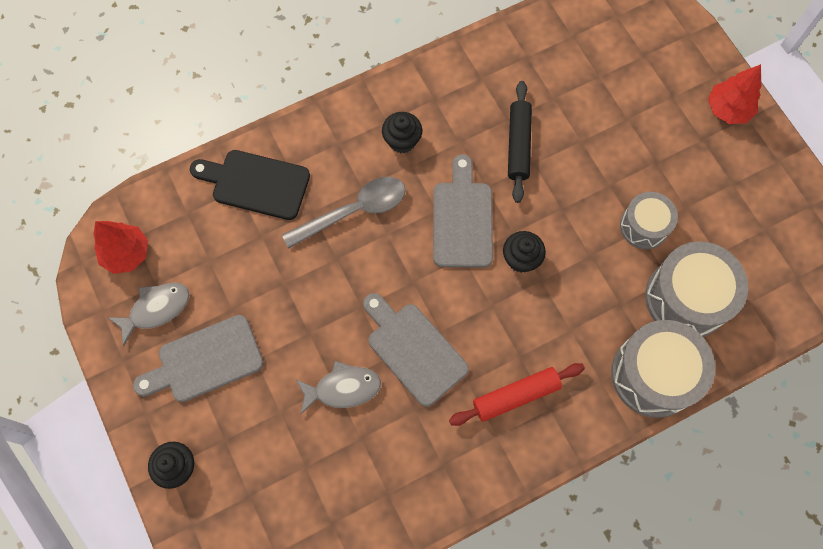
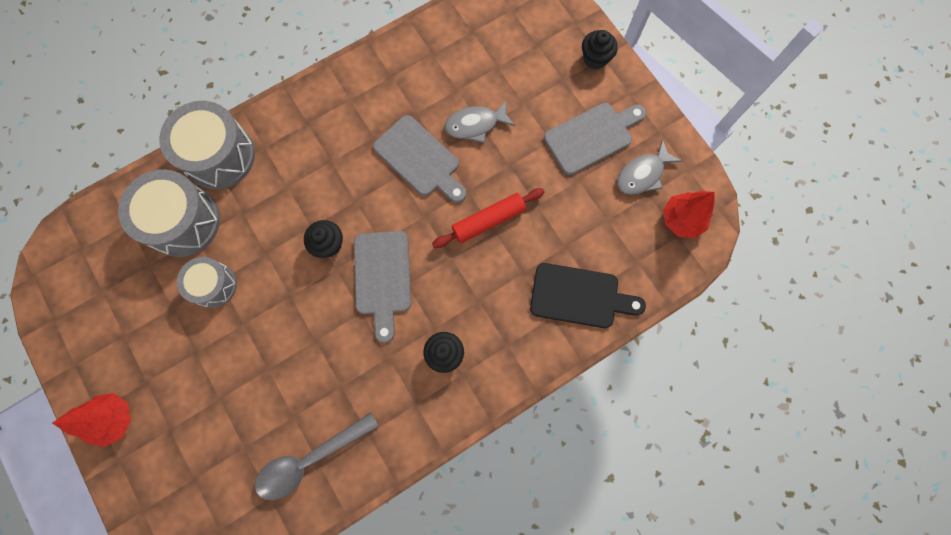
camera: 175 degrees right, 5 degrees up
(354, 211) = (484, 277): grey spoon -> grey spoon (310, 459)
(515, 396) = (334, 130): red rolling pin -> red rolling pin (488, 221)
(518, 145) = (330, 359): black rolling pin -> none

